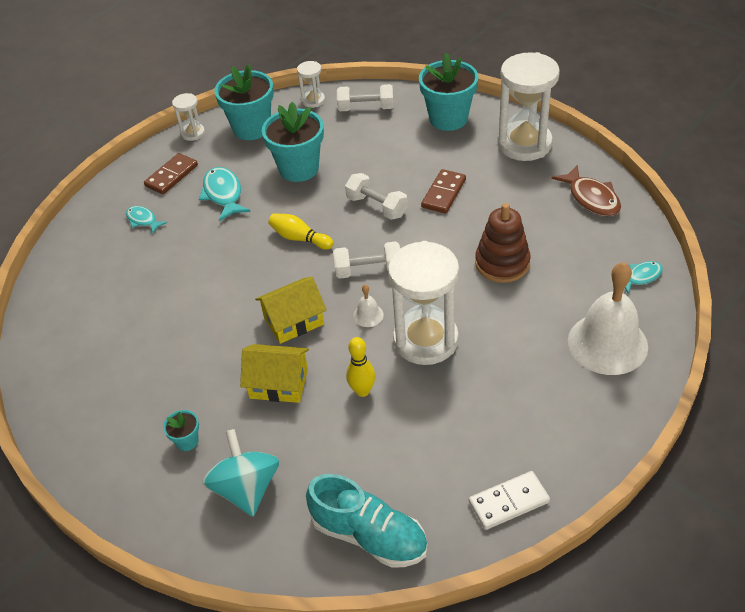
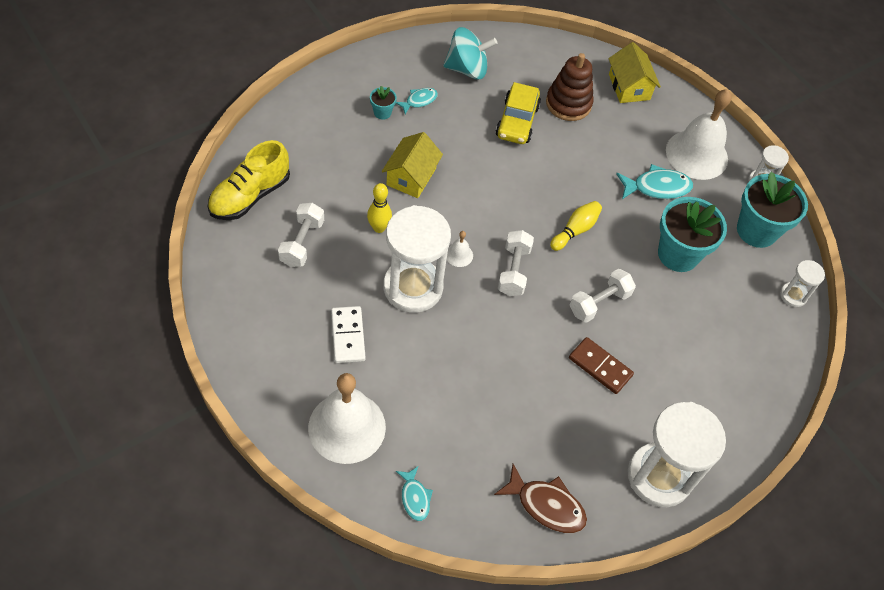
camera: 95 degrees right, 10 degrees up
(143, 220) = (639, 125): turquoise fish -> turquoise fish (419, 101)
(166, 314) = (517, 121): none -> yellow car
(171, 176) = (696, 154): brown domino -> white bell
(246, 488) = (324, 137): turquoise spinning top -> turquoise spinning top (467, 69)
(293, 321) = (474, 202): yellow house -> yellow house (629, 87)
(366, 108) = (767, 341): white dumbbell -> white dumbbell (302, 243)
(369, 535) = (250, 196): turquoise shoe -> yellow shoe
(448, 118) = (727, 415): turquoise flower pot -> none
(502, 263) = (481, 381): brown stacking toy -> brown stacking toy (568, 104)
(508, 502) = (230, 288): white domino -> white domino (348, 336)
(591, 198) = (546, 505): brown fish -> brown fish turned 135 degrees counterclockwise

